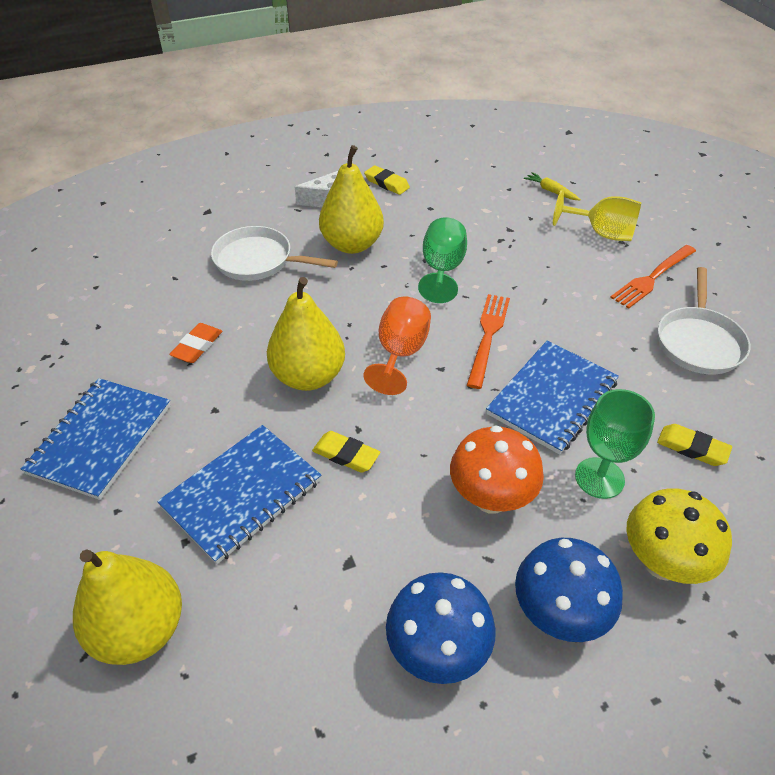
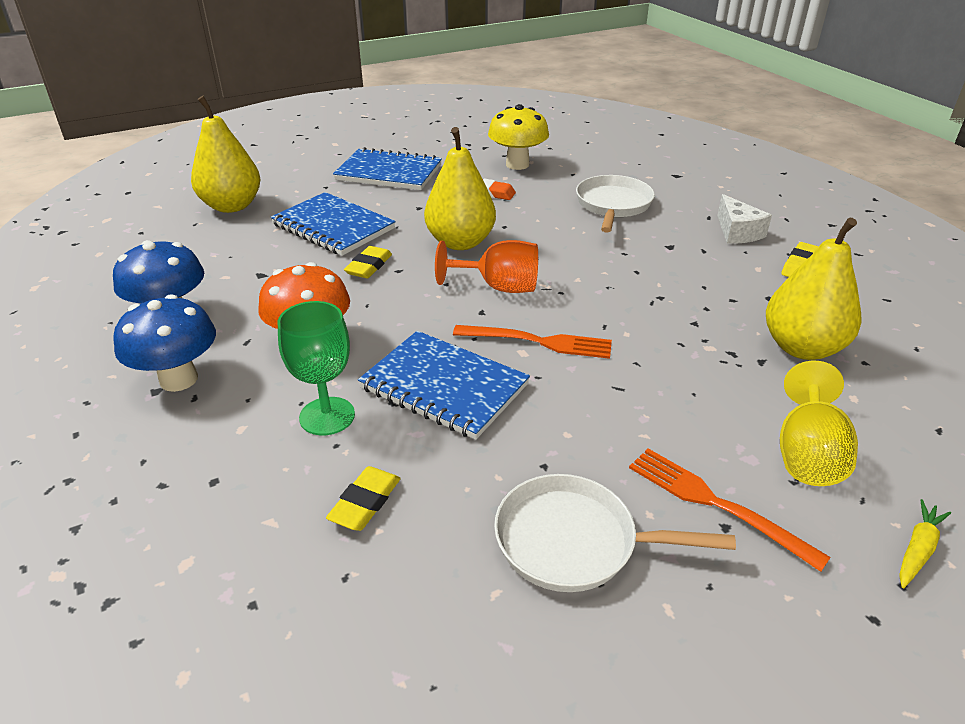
camera: 85 degrees right, 10 degrees down
(352, 244) = (664, 251): yellow pear -> yellow pear (802, 348)
(442, 270) = (646, 309): green goblet -> none
(551, 191) = (890, 404): yellow carrot -> yellow carrot (917, 549)
(662, 563) = (210, 454): yellow mushroom -> yellow mushroom (517, 164)

